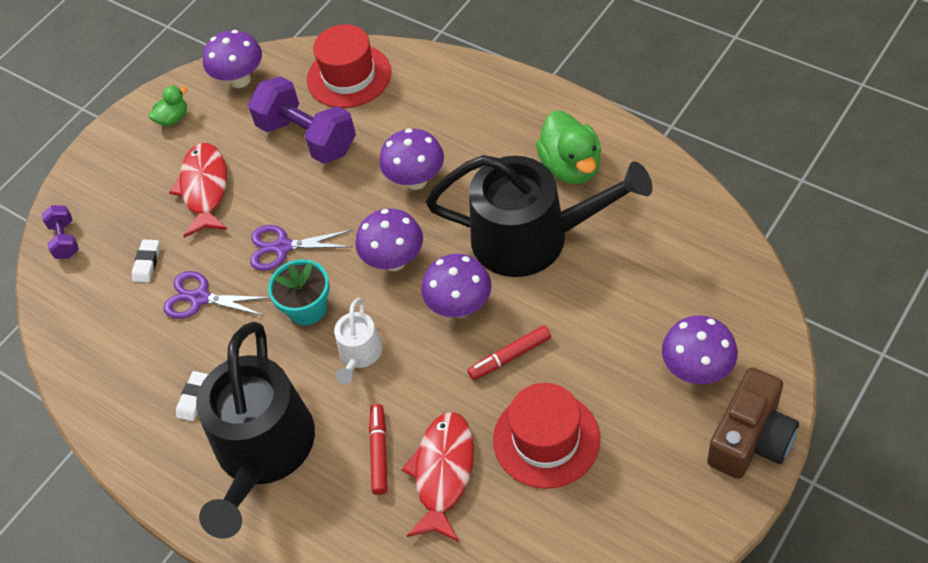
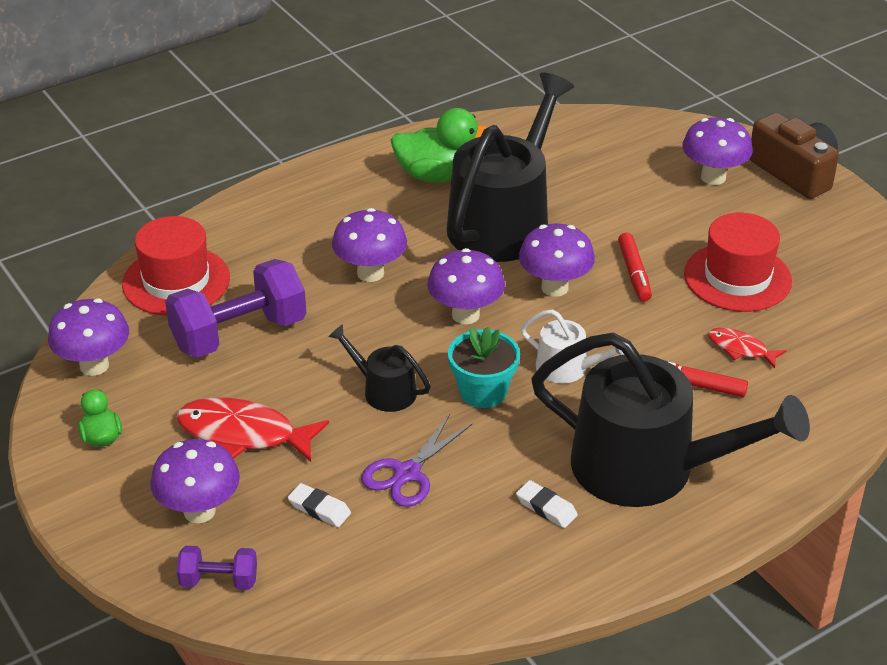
camera: 75 degrees left, 15 degrees down
(123, 201) = (199, 511): none -> purple mushroom
(282, 247) = (384, 390): purple scissors -> black watering can
(443, 473) = (740, 349): red fish -> red fish, size x0.55

